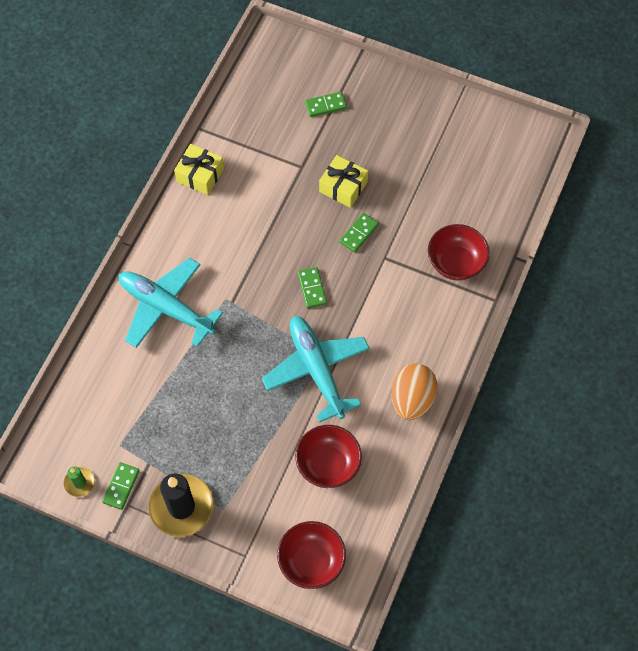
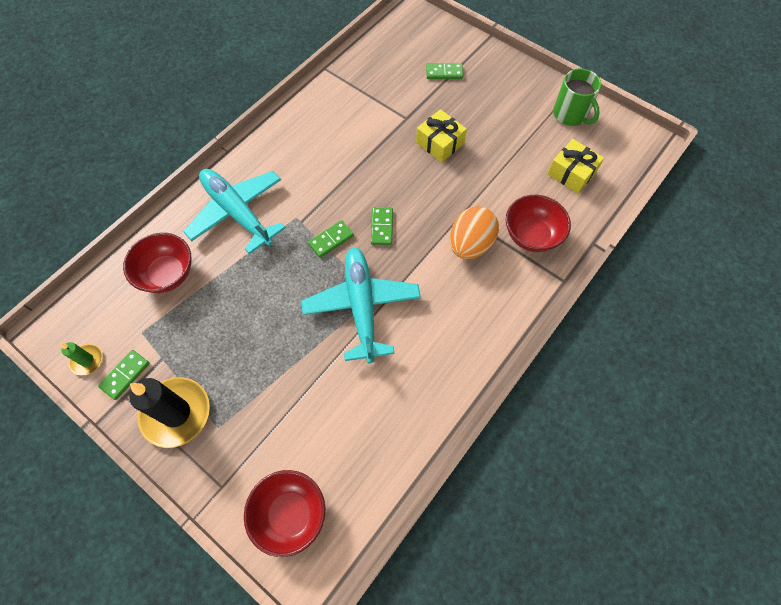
camera: 15 degrees right, 0 degrees up
(200, 175) = (311, 106): yellow gift -> yellow gift (571, 173)
(328, 464) = (342, 408): red bowl -> red bowl (167, 274)
(358, 233) = (442, 187): green domino -> green domino (331, 240)
(412, 399) = (451, 361): orange egg -> orange egg (470, 244)
(465, 125) = (570, 115): none -> green mug

